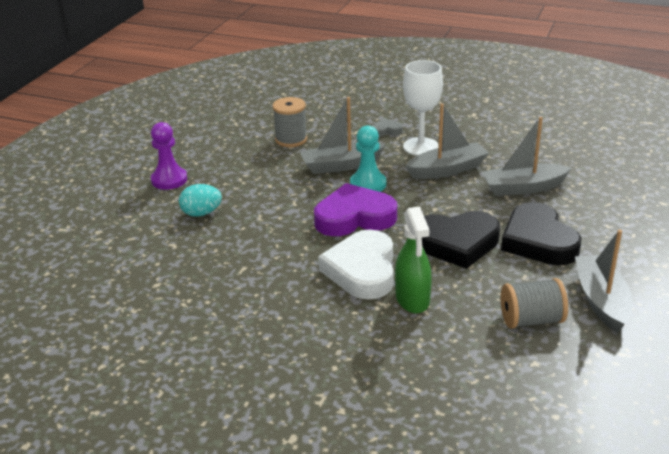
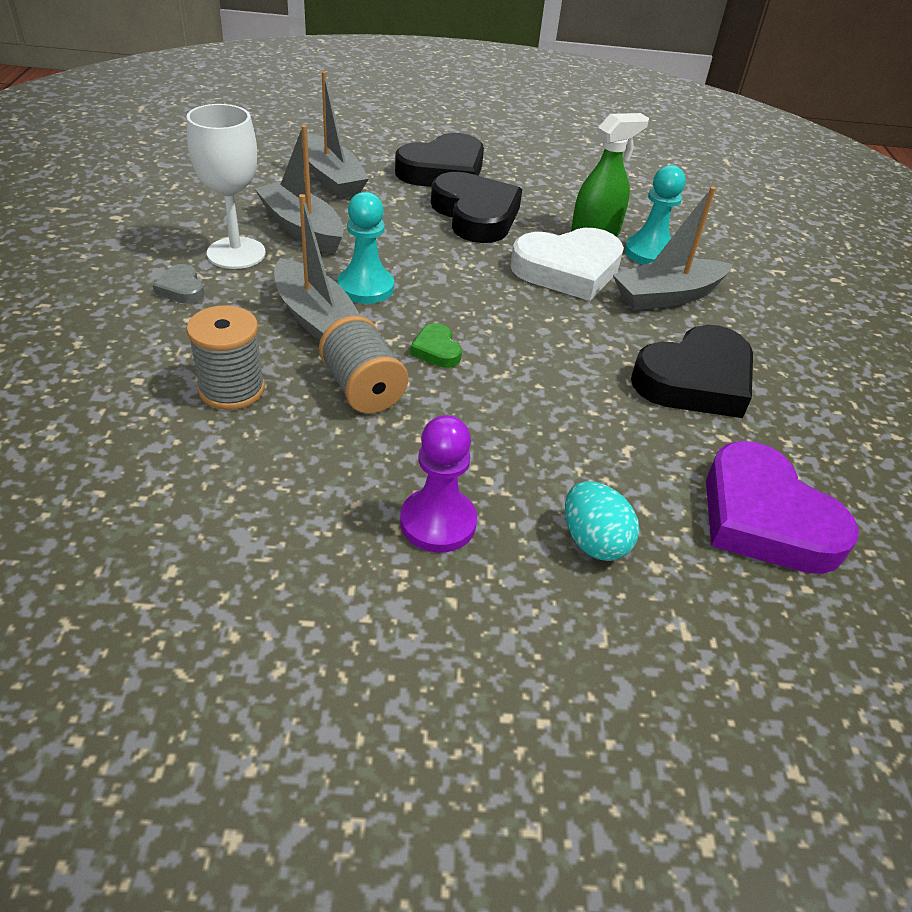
camera: 115 degrees left, 10 degrees up
(201, 213) = (526, 441): turquoise egg -> turquoise egg (593, 541)
(210, 290) = (695, 380): none -> black heart
(293, 199) = (436, 350): none -> green heart
(354, 217) = (458, 289): purple heart -> purple heart (765, 518)
(374, 322) = (649, 253): none -> turquoise pawn
(531, 320) = (577, 175): grey spool -> grey spool (363, 389)
(601, 301) = (524, 145): grey boat -> grey boat (667, 296)

